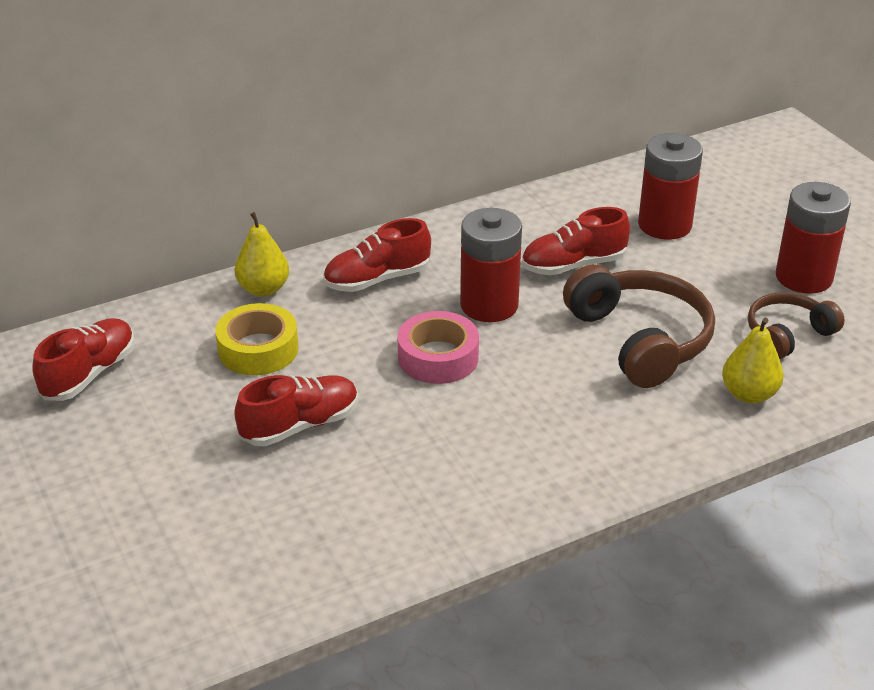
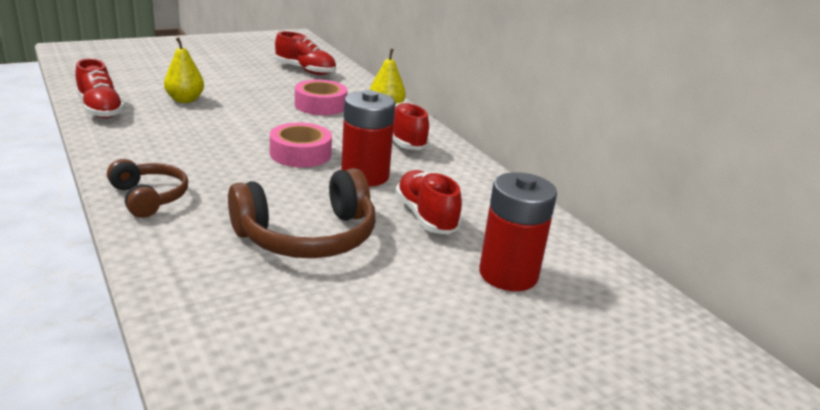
camera: 85 degrees right, 10 degrees down
(258, 349) = (320, 105): yellow tape -> pink tape
(300, 425) = (240, 112): red shoe -> red shoe (100, 109)
(748, 394) = (207, 285): yellow pear -> yellow pear (185, 100)
(787, 334) = (302, 328): brown headphones -> brown headphones (149, 197)
(803, 277) = (416, 362): red battery -> none

